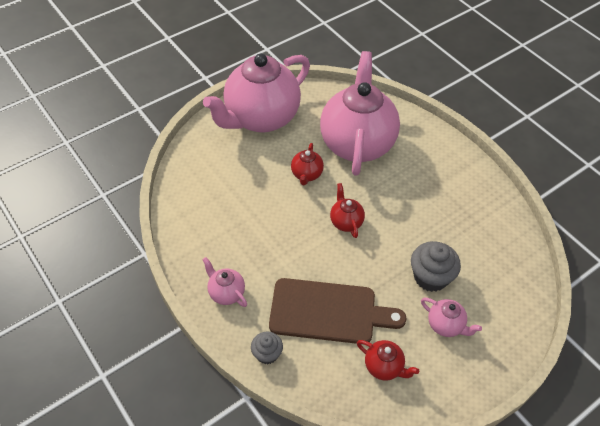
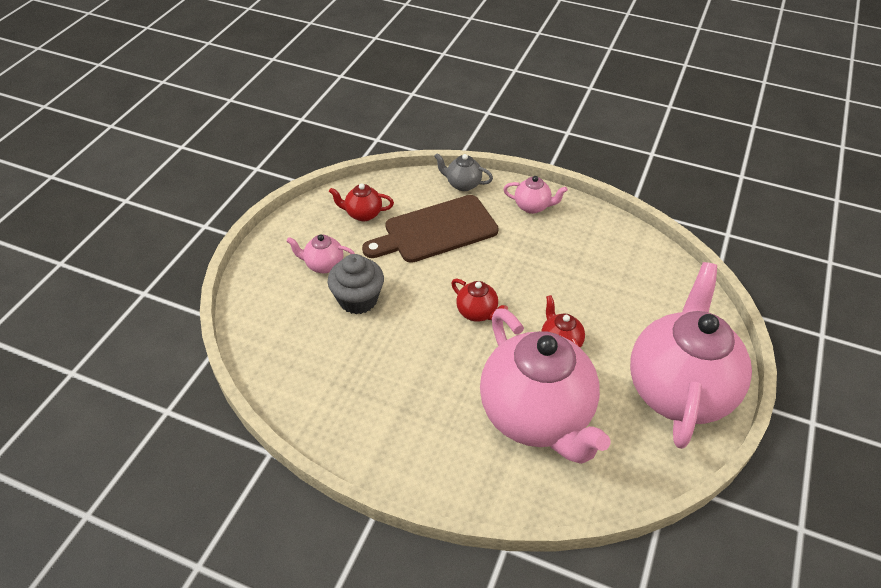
camera: 150 degrees right, 5 degrees down
(267, 354) = (462, 184): grey cupcake -> grey teapot

